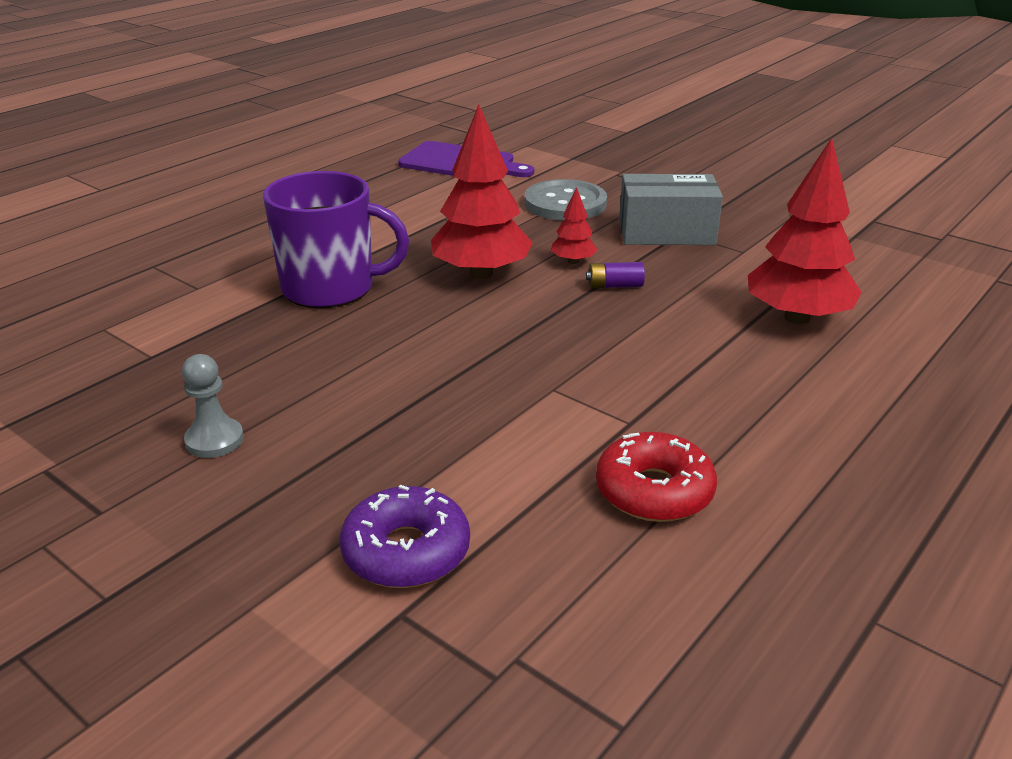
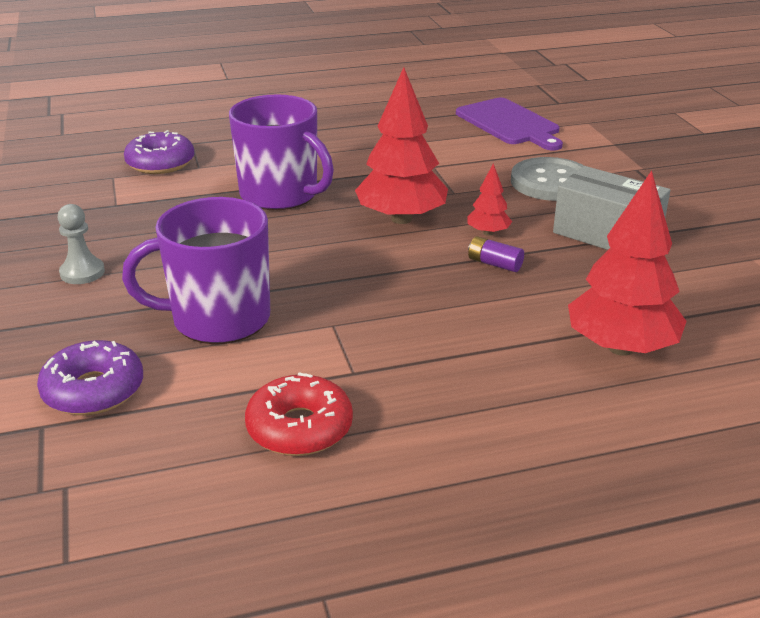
camera: 35 degrees right, 0 degrees up
(144, 297) = (160, 163): none -> purple donut
(437, 427) = (218, 319): none -> purple mug

